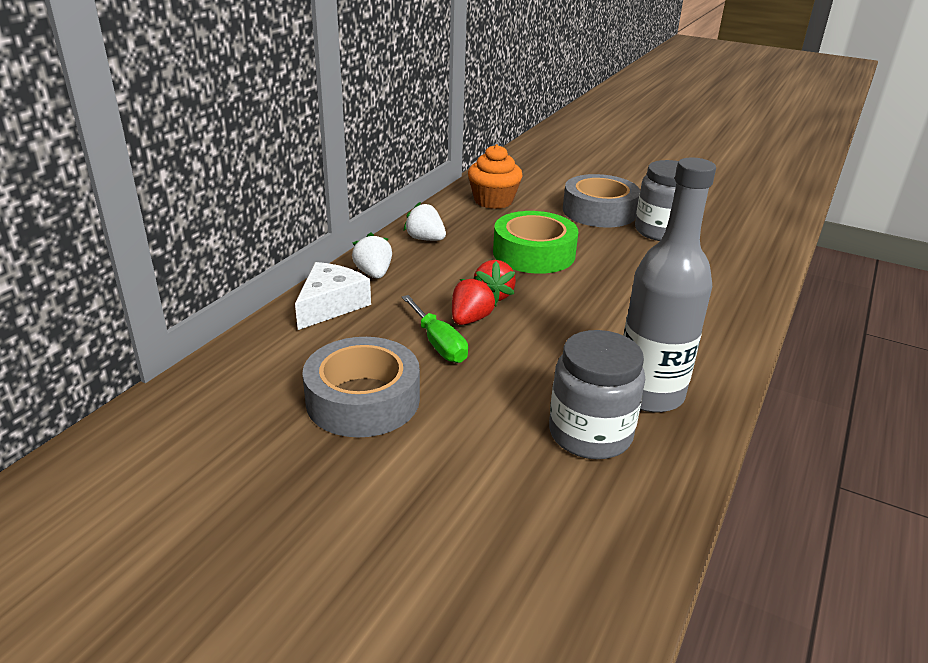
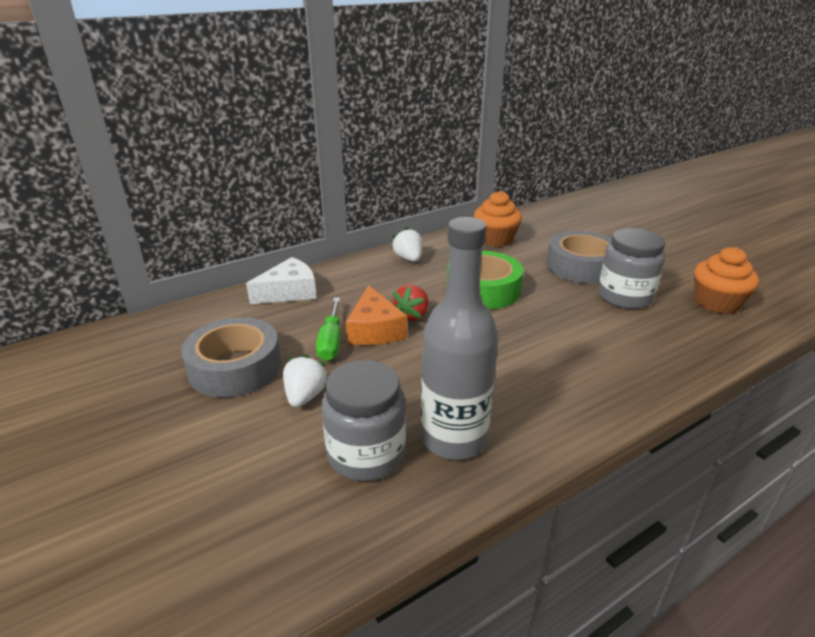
camera: 30 degrees right, 0 degrees up
(373, 273) = (343, 276): white strawberry -> white strawberry (305, 396)
(470, 319) = (374, 329): red strawberry -> orange cheese
(735, 220) = (716, 303): none -> orange cupcake

